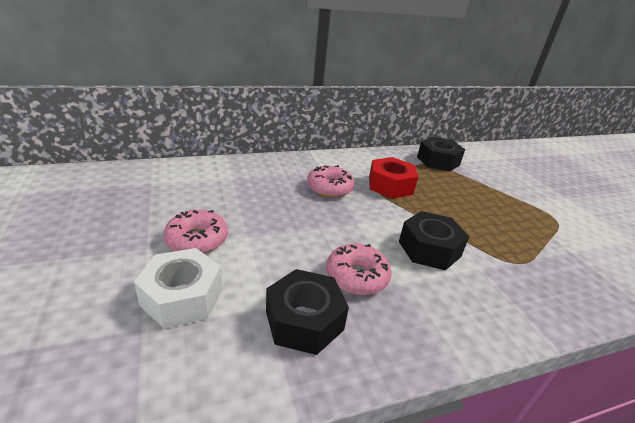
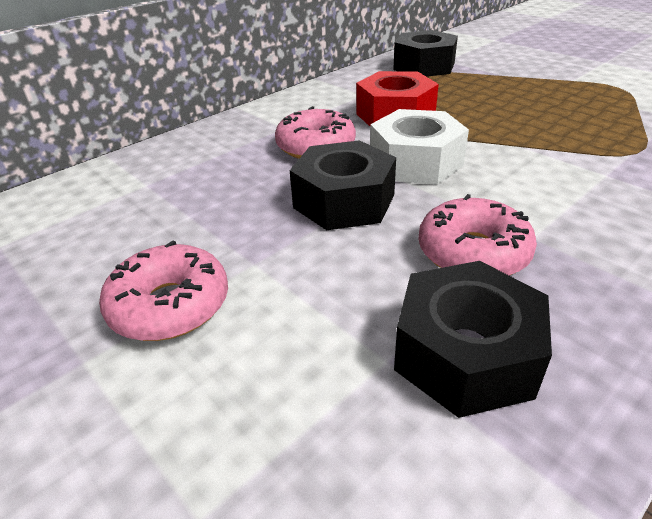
camera: 20 degrees left, 5 degrees up
(182, 297) = (228, 418): white nut -> white nut (415, 162)
(429, 249) = (525, 176): black nut -> black nut (344, 201)

